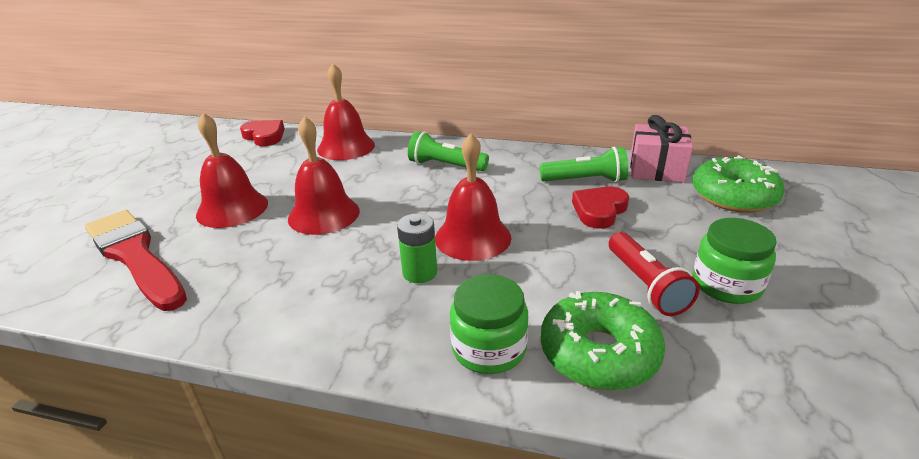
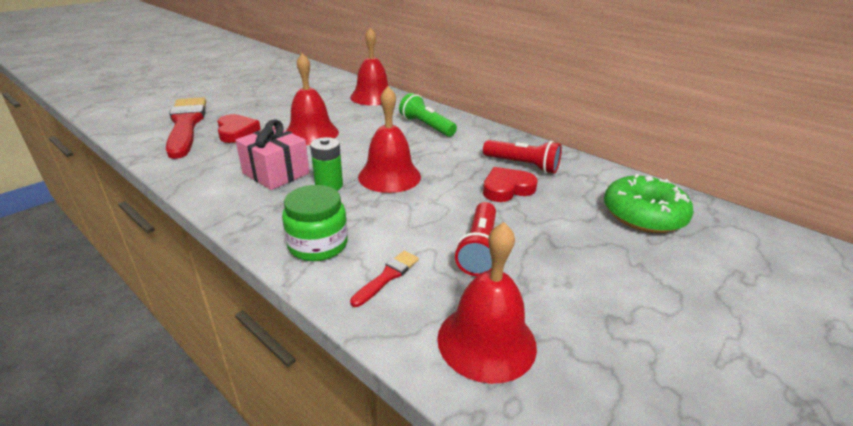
camera: 25 degrees right, 0 degrees up
(232, 208) = (263, 114): red bell -> red bell (486, 341)
(264, 136) = (329, 78): red heart -> red heart (236, 132)
(585, 180) = (522, 165): green flashlight -> red flashlight
(599, 353) = (387, 277): green donut -> red brush
(656, 170) = (595, 175): pink gift -> pink gift (276, 173)
(726, 284) = (548, 273): green jar -> none

